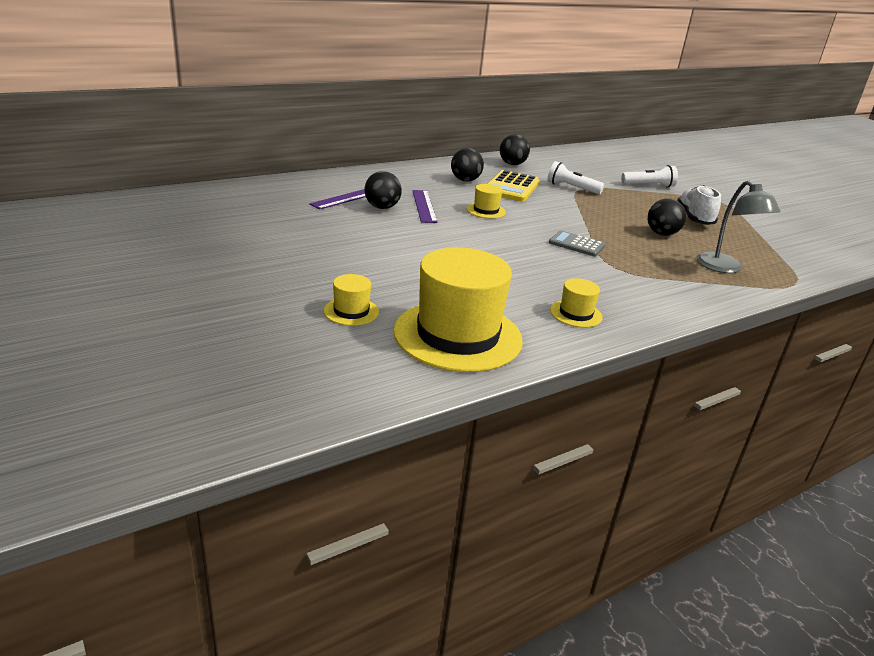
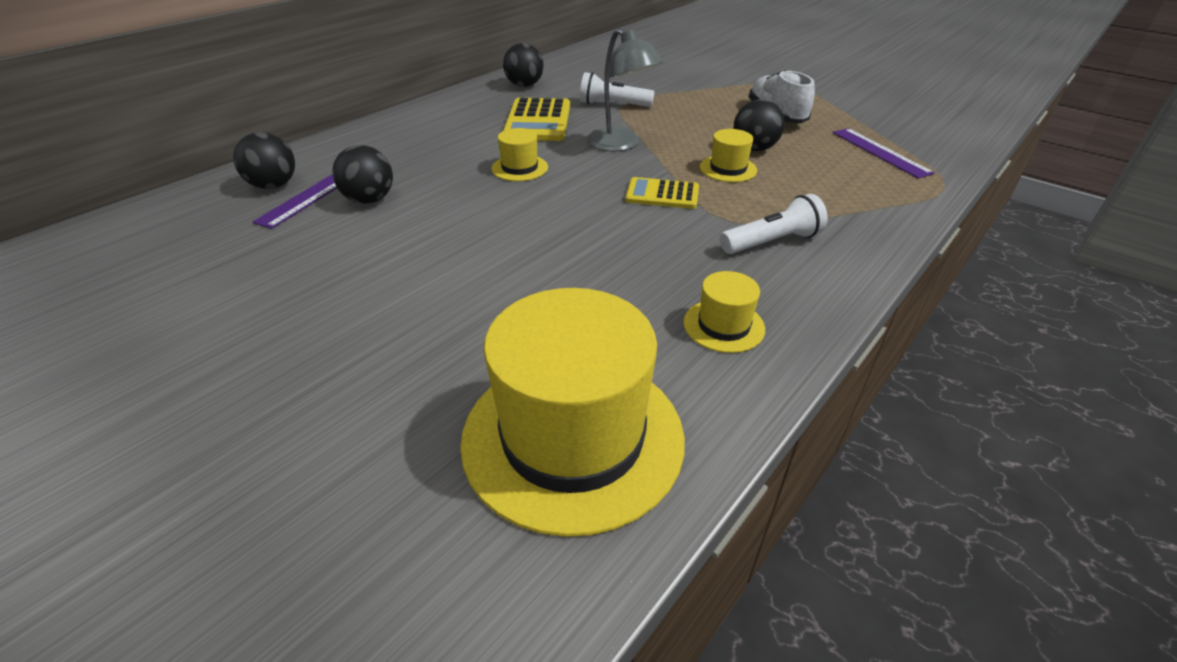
camera: 15 degrees left, 10 degrees up
(351, 311) = (375, 442): yellow hat -> yellow hat (728, 169)
(424, 206) = (431, 181): purple ruler -> purple ruler (880, 152)
(465, 180) = (473, 124): black ball -> black ball (274, 185)
(576, 244) = (662, 194): grey calculator -> yellow calculator
(649, 186) = (700, 80): white flashlight -> white flashlight (772, 242)
(725, 268) = (856, 183): grey lamp -> grey lamp (620, 144)

